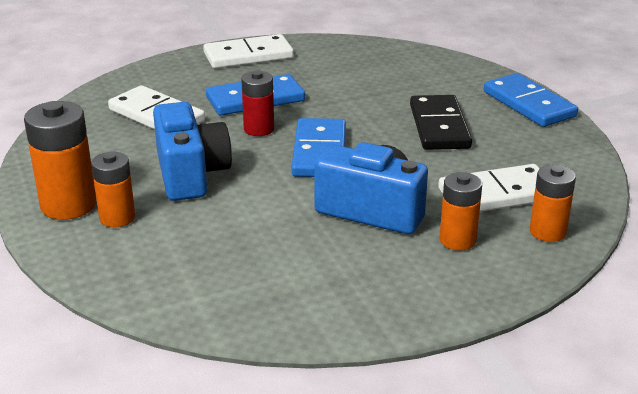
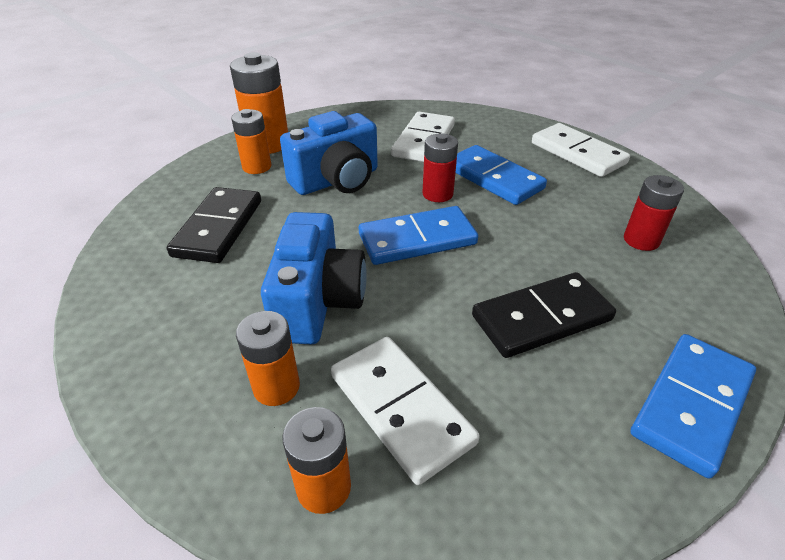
camera: 70 degrees right, 10 degrees up
(225, 252) = (219, 228): none -> black domino
(380, 70) = (641, 240): none -> red battery

